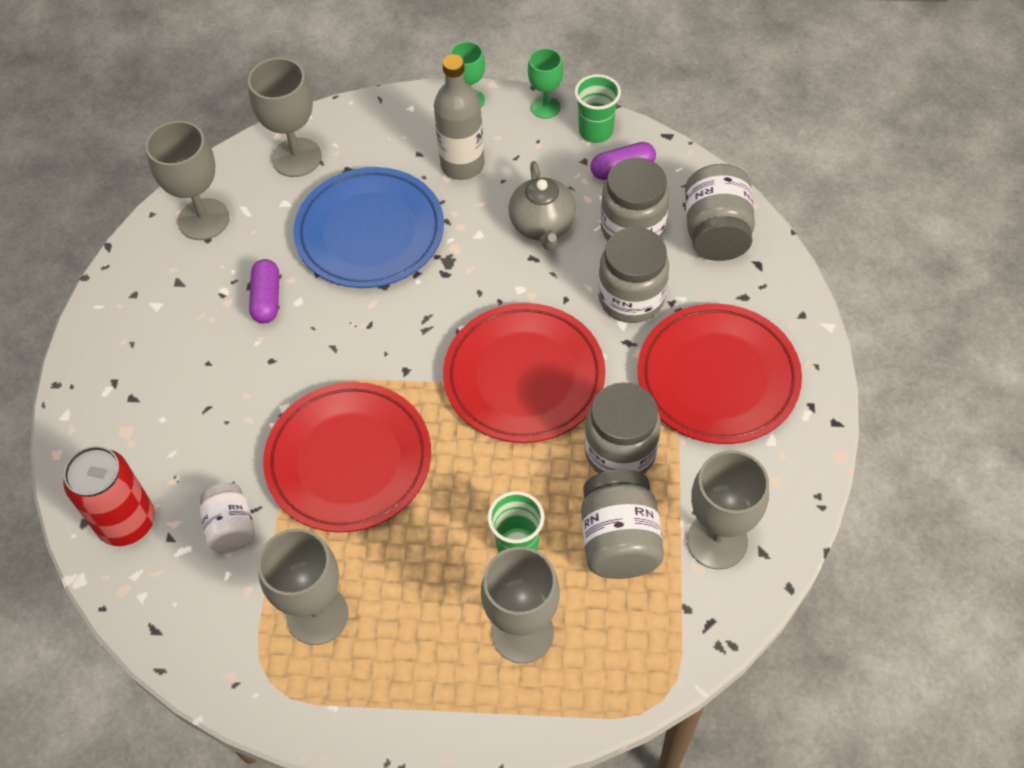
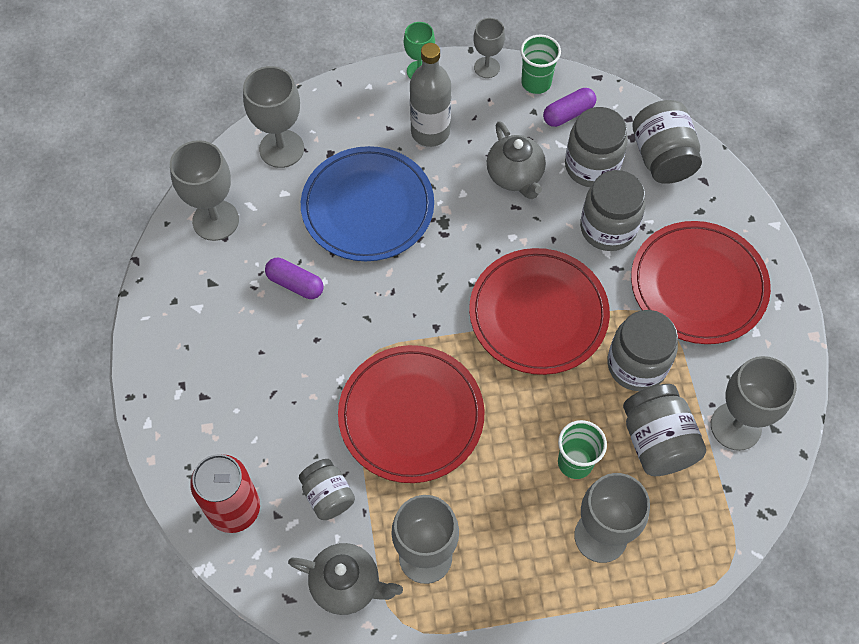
camera: 15 degrees left, 5 degrees up
(222, 627) = (347, 584): none -> grey teapot
(231, 528) = (328, 495): white jar -> grey jar
(267, 299) = (295, 284): purple capsule -> purple capsule turned 45 degrees counterclockwise
(545, 107) = (487, 67): green goblet -> grey goblet

